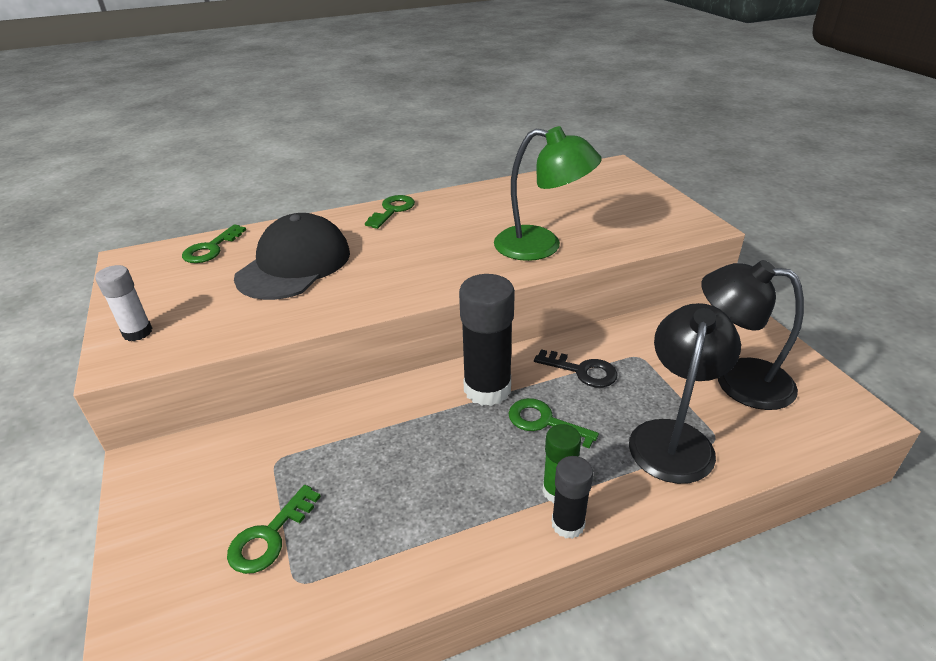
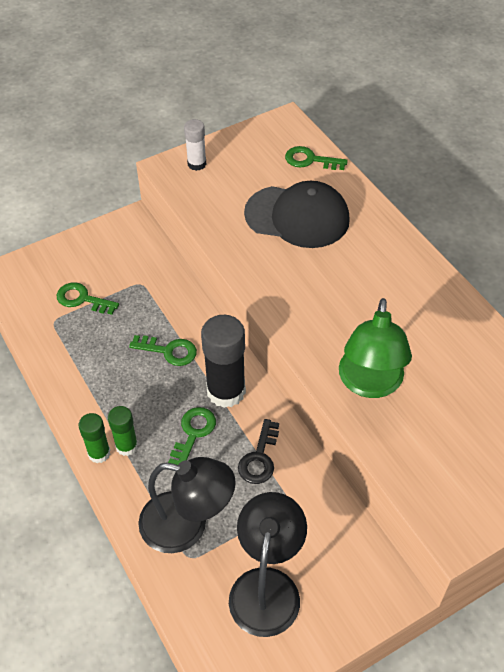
camera: 80 degrees right, 15 degrees up
(392, 210) = (409, 258): green key -> green key (169, 351)
(568, 524) = (99, 453): black glue stick -> green glue stick

